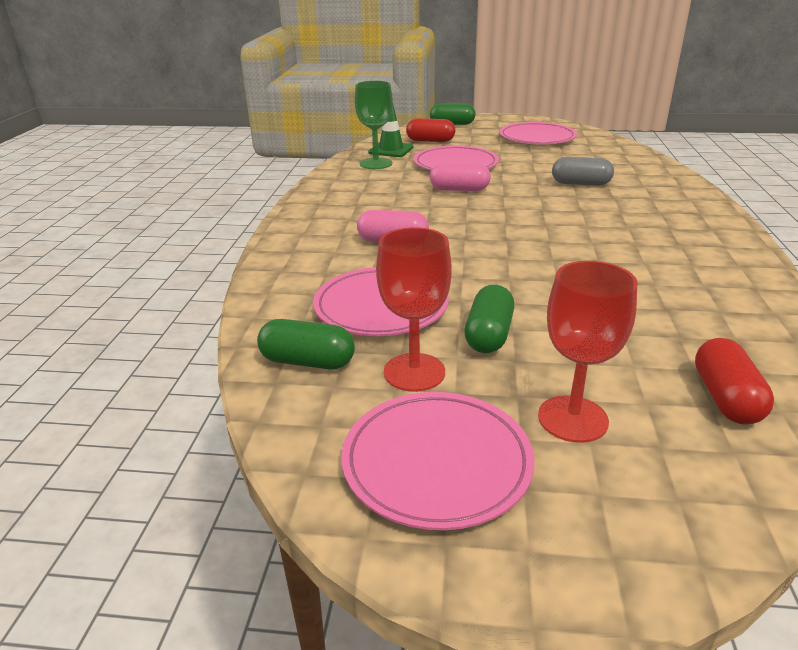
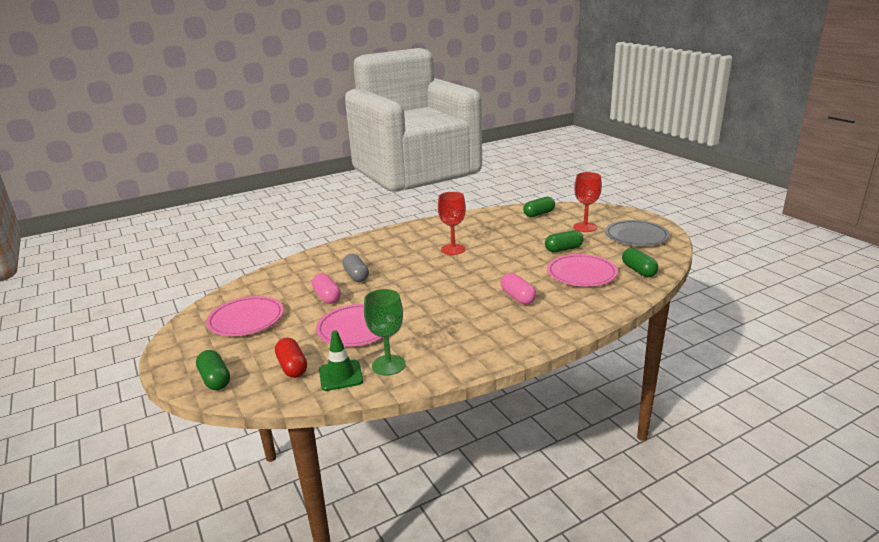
camera: 125 degrees left, 5 degrees down
(414, 372) = (607, 252): red goblet -> red goblet (453, 249)
(437, 463) = (636, 236): pink plate -> grey plate
(459, 189) = (411, 308): pink capsule -> pink capsule (327, 297)
(726, 398) = (539, 214): red capsule -> green capsule

